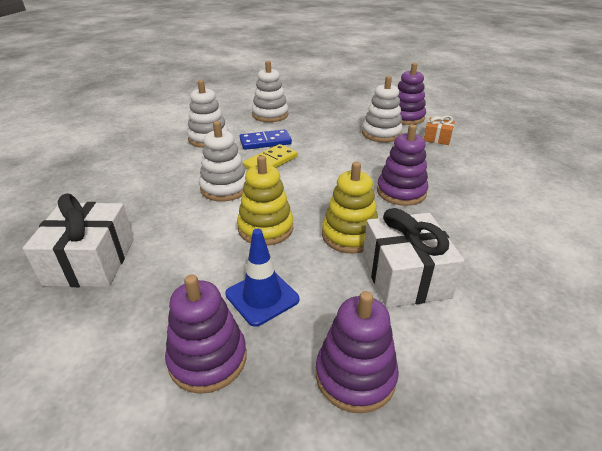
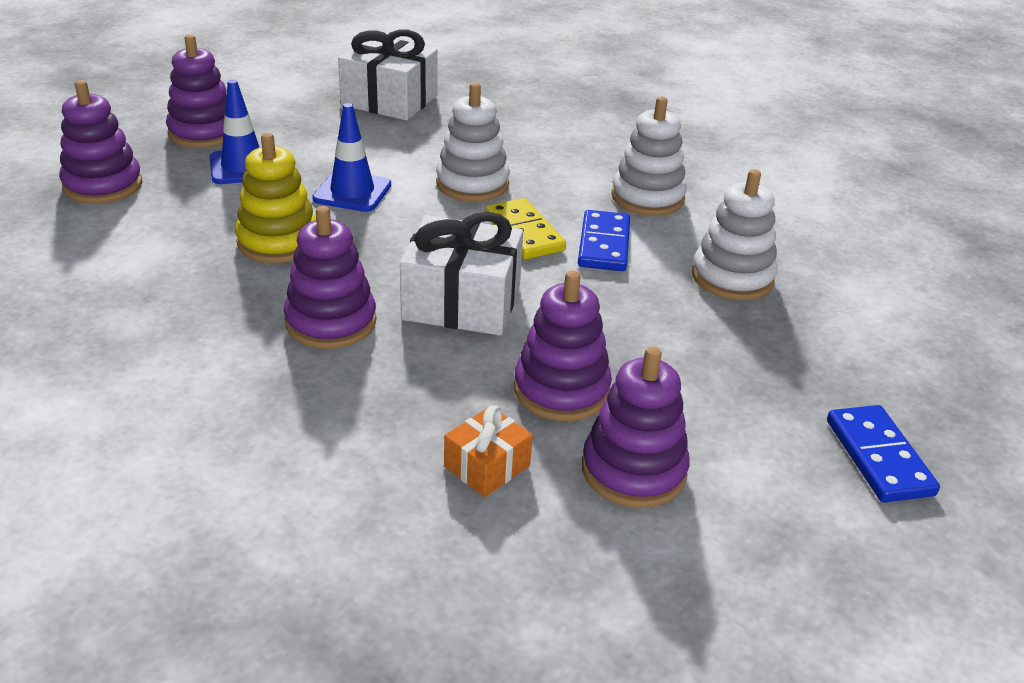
camera: 110 degrees right, 0 degrees up
(265, 228) = (352, 192): yellow stacking toy -> blue traffic cone
(354, 89) = (879, 457): none -> blue domino
(381, 134) = (561, 390): white stacking toy -> purple stacking toy
(405, 276) = (169, 252): white gift -> white gift (462, 302)

